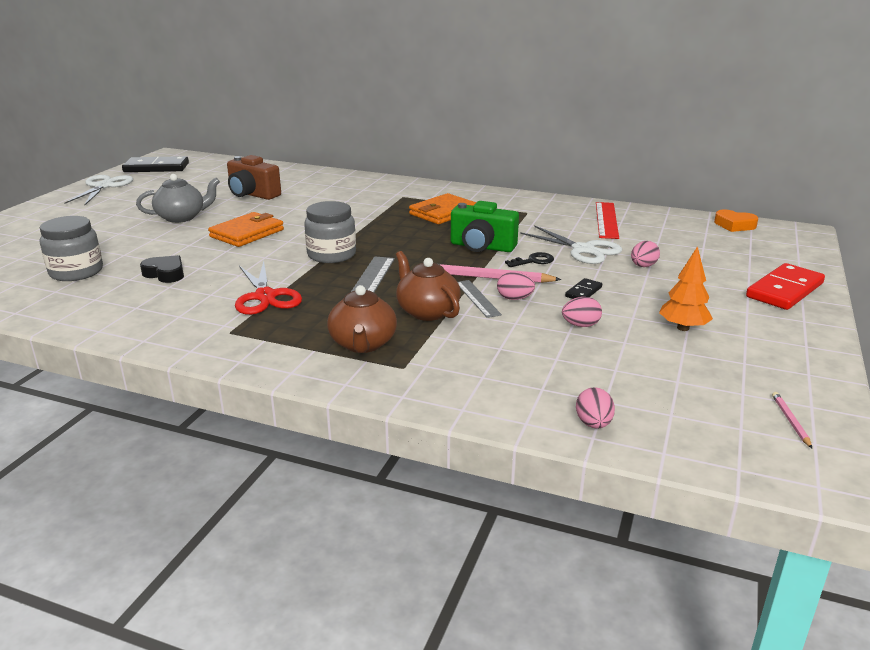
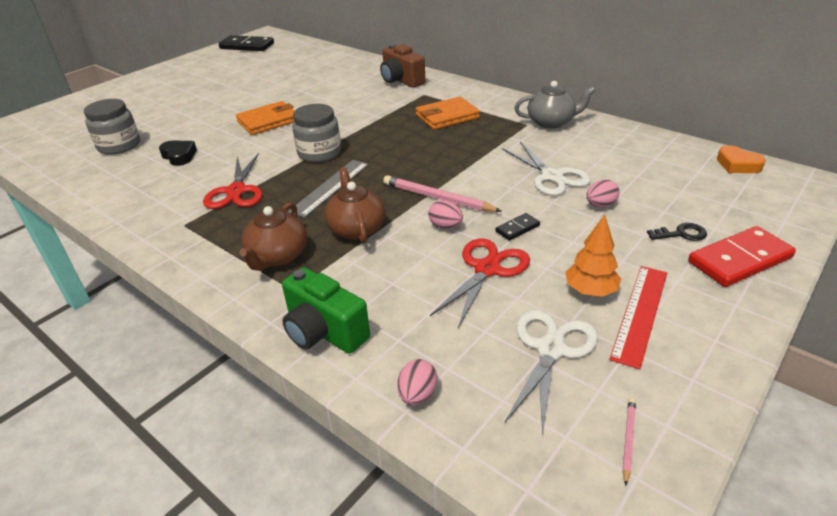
camera: 20 degrees right, 10 degrees up
(104, 186) = (196, 62): white scissors -> white scissors (550, 349)
(182, 217) = (231, 99): grey teapot -> grey teapot (551, 122)
(252, 194) = (300, 80): brown camera -> brown camera (401, 80)
(477, 298) = (411, 220): grey ruler -> none
(482, 247) = (456, 160): green camera -> green camera (324, 331)
(533, 261) = (493, 184): black key -> black key (681, 234)
(580, 325) = (487, 269): pink egg -> red scissors
(606, 220) = (600, 142): red ruler -> red ruler (640, 313)

